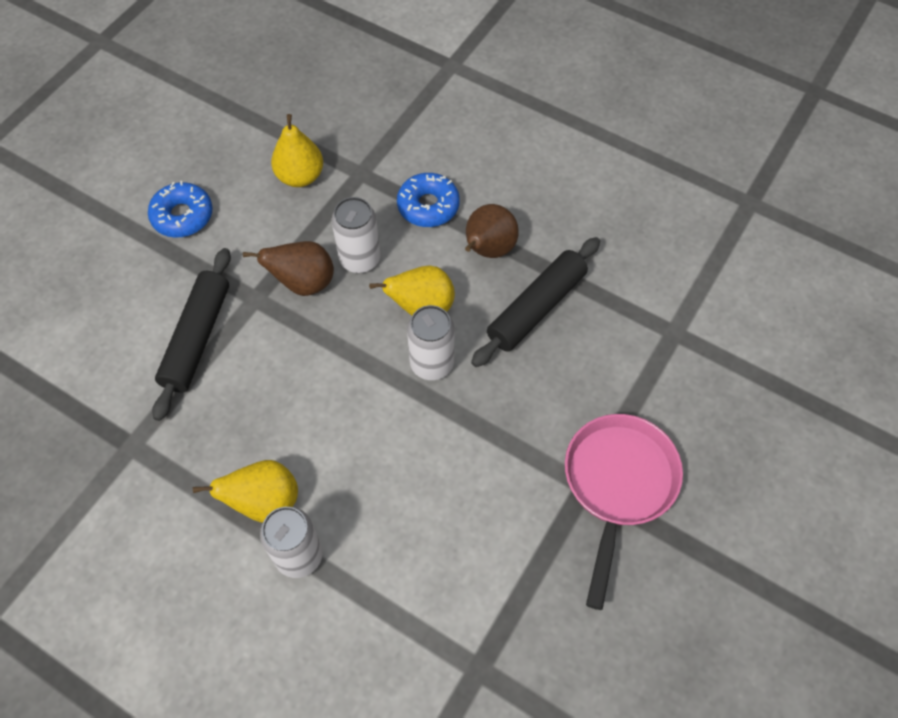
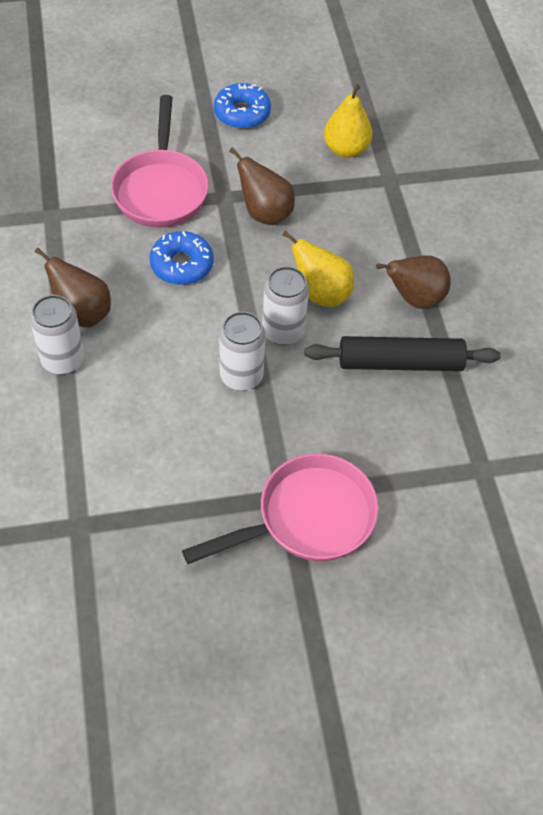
camera: 45 degrees right, 5 degrees down
(197, 338) = (161, 189): black rolling pin -> pink pan
(265, 502) = (82, 313): yellow pear -> brown pear
(360, 259) = (319, 230): white can -> white can (241, 376)
(428, 206) = (409, 237): blue donut -> blue donut (182, 264)

